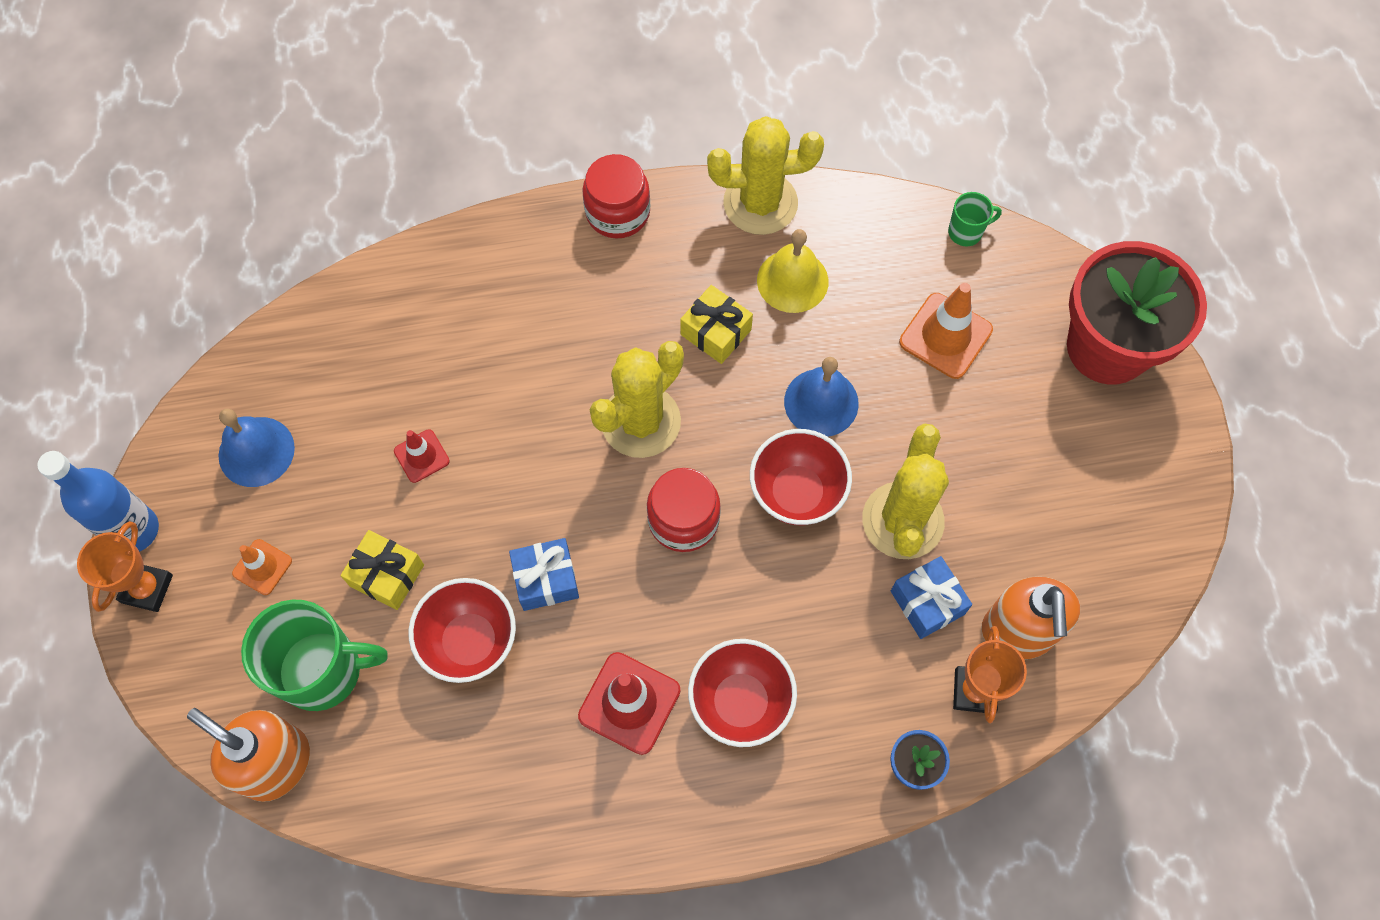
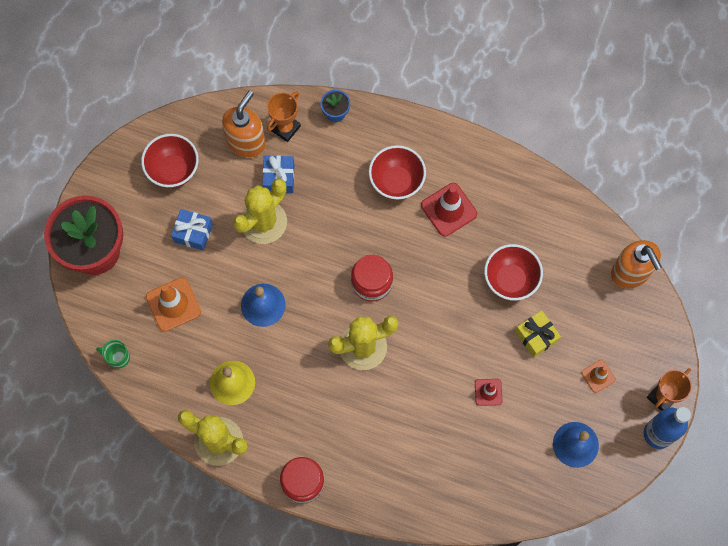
camera: 150 degrees left, 5 degrees up
(323, 671) = (589, 305): green mug -> none
(546, 579) = (457, 290): blue gift -> blue gift (193, 233)
(716, 332) = (293, 375): yellow gift -> none
(796, 493) = (306, 264): red bowl -> red bowl (173, 170)

